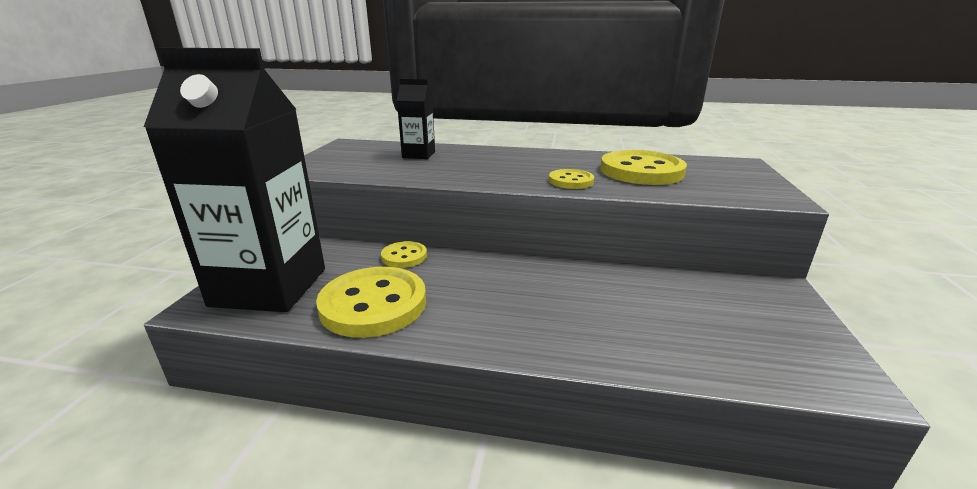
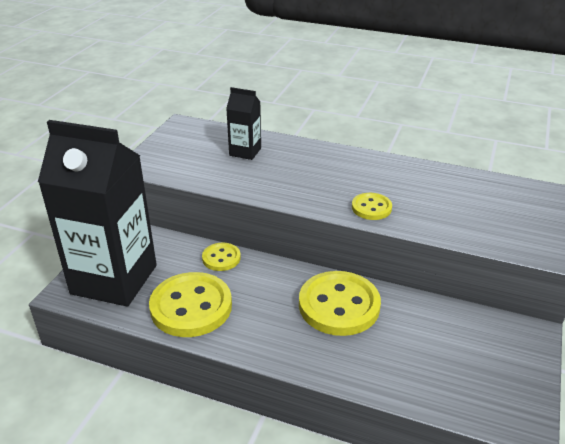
camera: 10 degrees right, 10 degrees up
(641, 171) = (444, 199): yellow button -> yellow button (339, 305)

